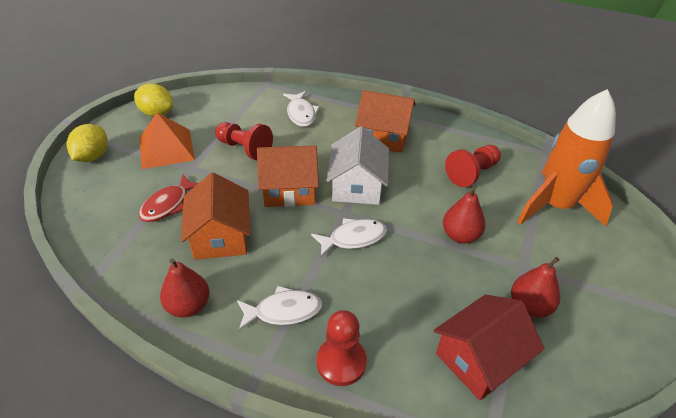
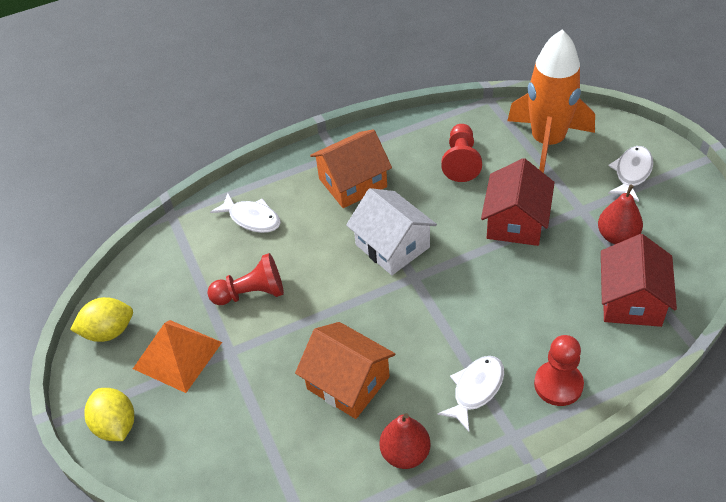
camera: 40 degrees left, 5 degrees up
(168, 204) = (263, 399): red fish -> none
(289, 189) = (344, 296): orange house -> none
(353, 238) = (448, 291): white fish -> white fish (631, 173)
(460, 235) = (516, 222): red pear -> red house

